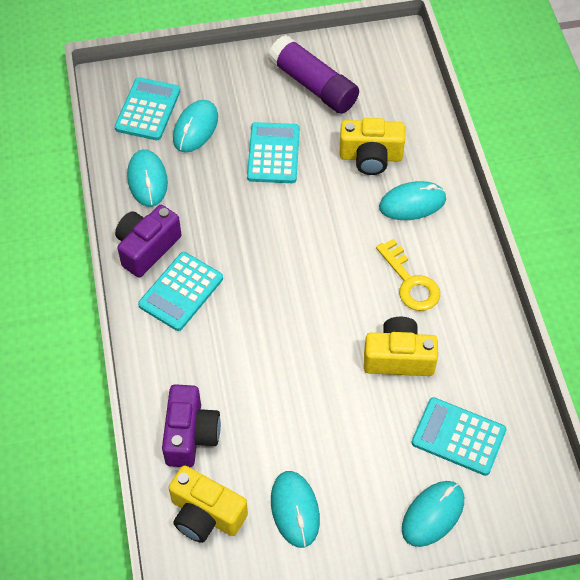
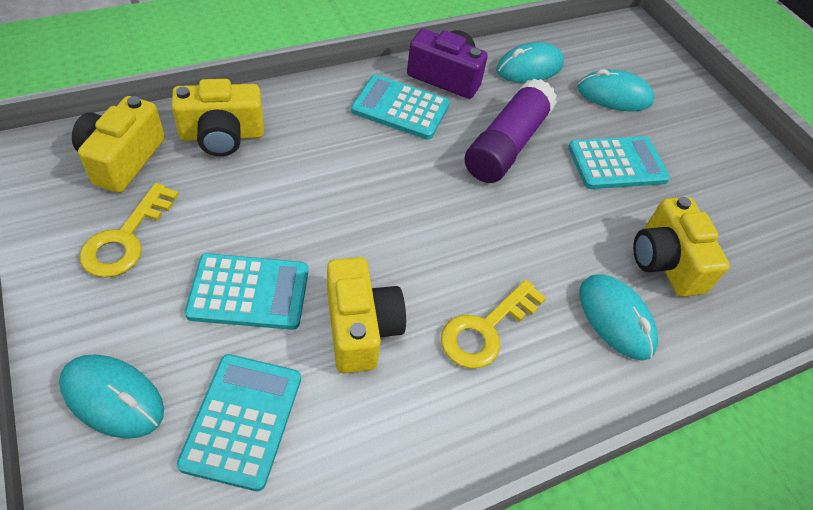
camera: 70 degrees right, 5 degrees down
(148, 109) = (616, 58): turquoise calculator -> turquoise calculator (249, 292)
(190, 435) = (222, 136): purple camera -> yellow camera
(295, 510) = (126, 238): turquoise mouse -> yellow key
(313, 85) = (738, 190): purple glue stick -> purple glue stick (507, 145)

